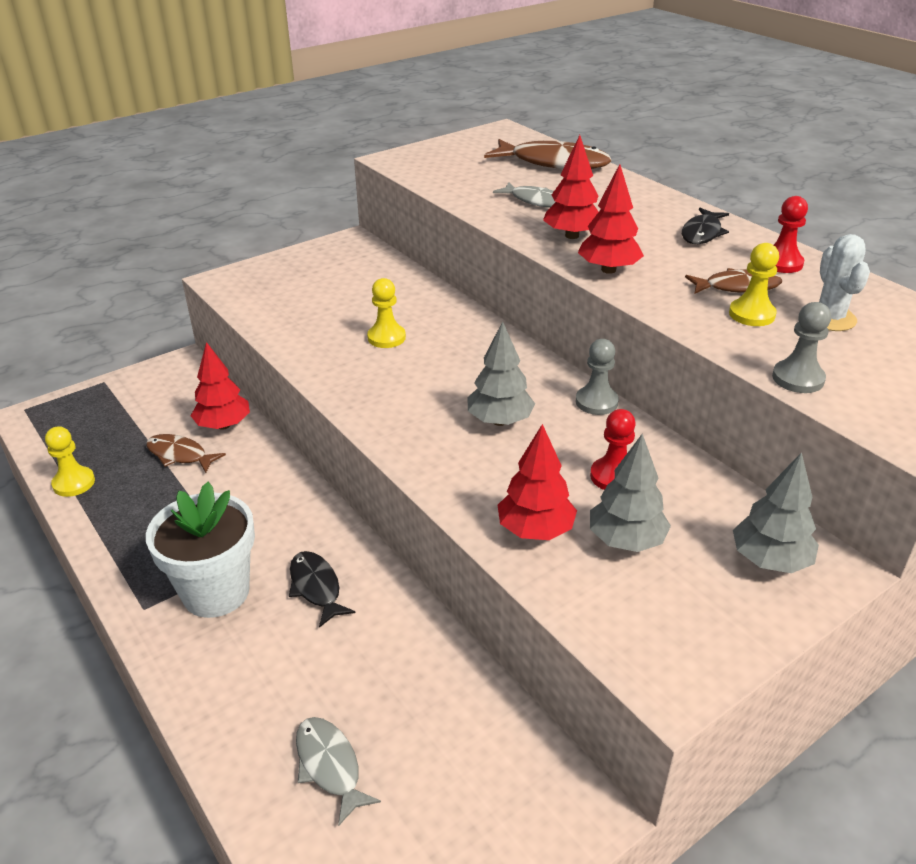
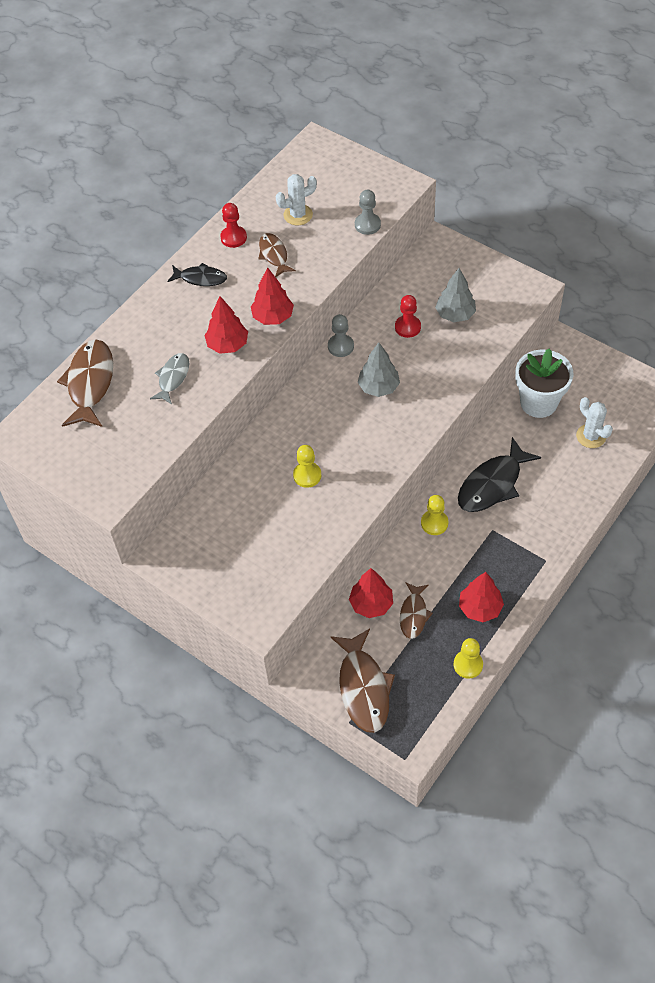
camera: 105 degrees left, 20 degrees up
(130, 398) = (363, 687): none -> brown fish
(216, 592) = (518, 531): white flower pot -> white flower pot (538, 402)
(316, 587) = (493, 484): black fish -> black fish, size x1.72
(330, 766) = (591, 436): grey fish -> white cactus
(535, 530) = (464, 350): red tree -> red tree (480, 608)
(751, 314) = (306, 246): yellow pawn -> yellow pawn (434, 523)
(770, 560) = (444, 262): grey tree -> none

